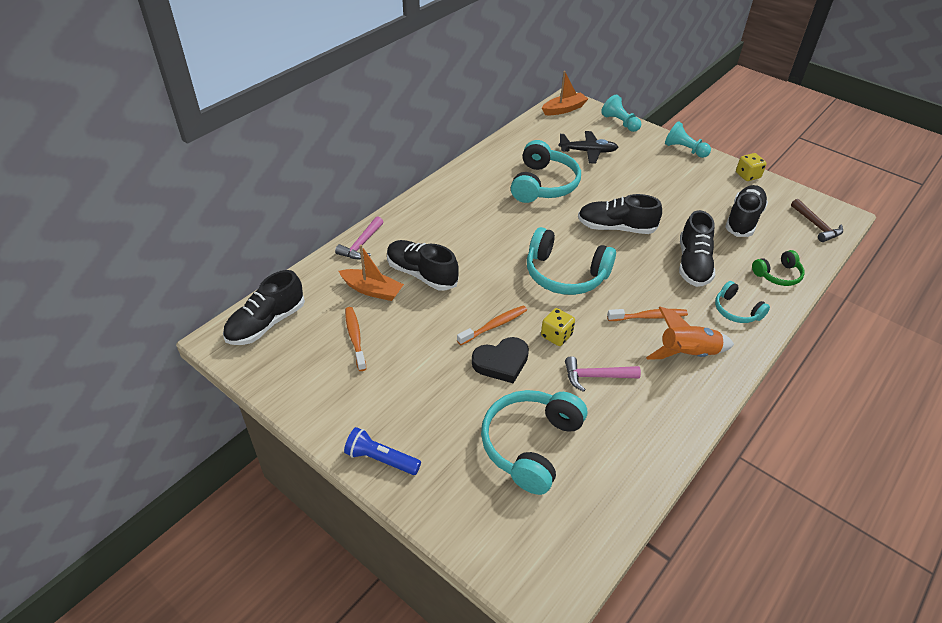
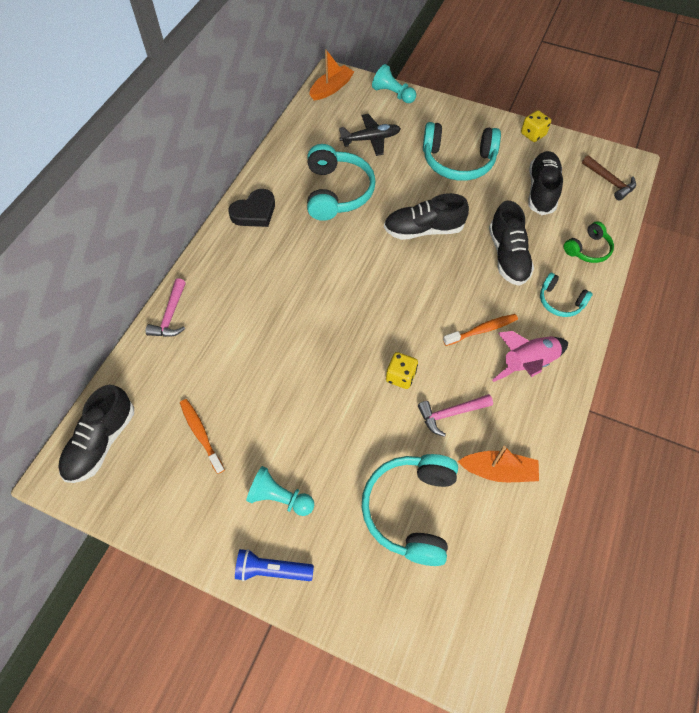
camera: 15 degrees left, 15 degrees up
(372, 290) = (200, 370): orange boat -> orange boat (498, 471)
(421, 274) = (245, 337): black shoe -> none
(494, 325) = (337, 381): orange toothbrush -> none
(501, 362) = (356, 423): black heart -> black heart (254, 212)
(565, 274) = (389, 300): turquoise headphones -> turquoise headphones (458, 161)
(684, 149) = (465, 115): turquoise pawn -> turquoise pawn (279, 498)
(687, 353) = (528, 364): orange rocket -> pink rocket

